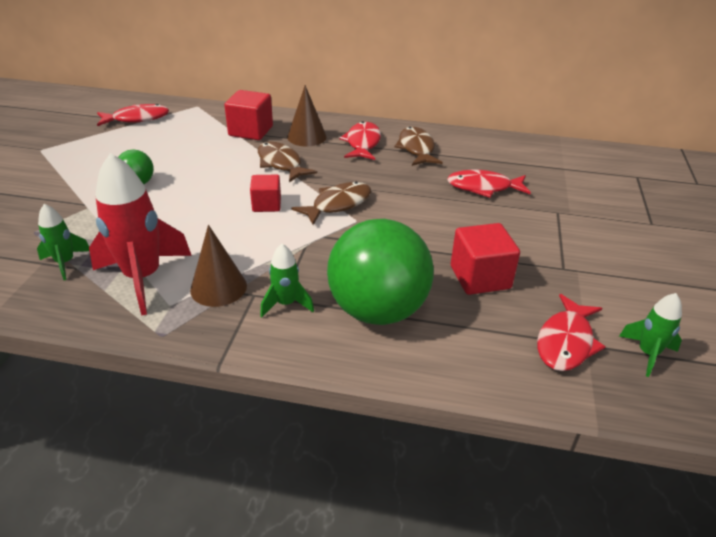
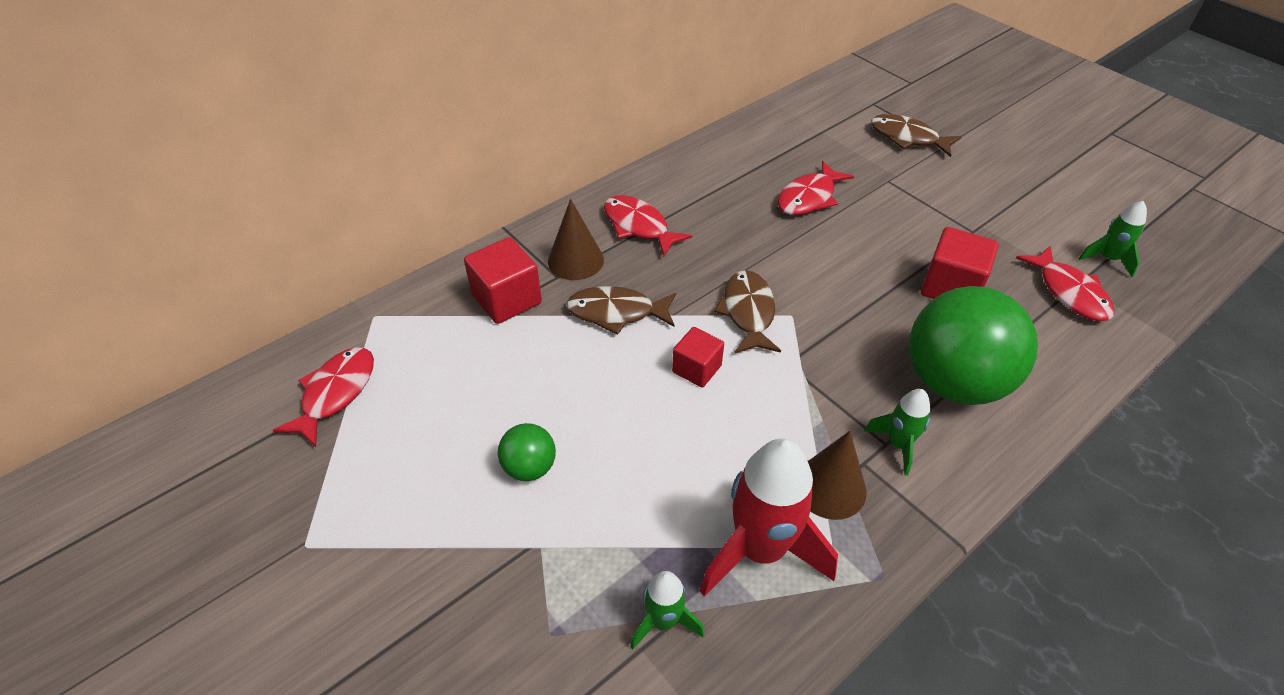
camera: 50 degrees left, 10 degrees up
(416, 148) = (692, 196): brown fish -> brown fish (907, 138)

